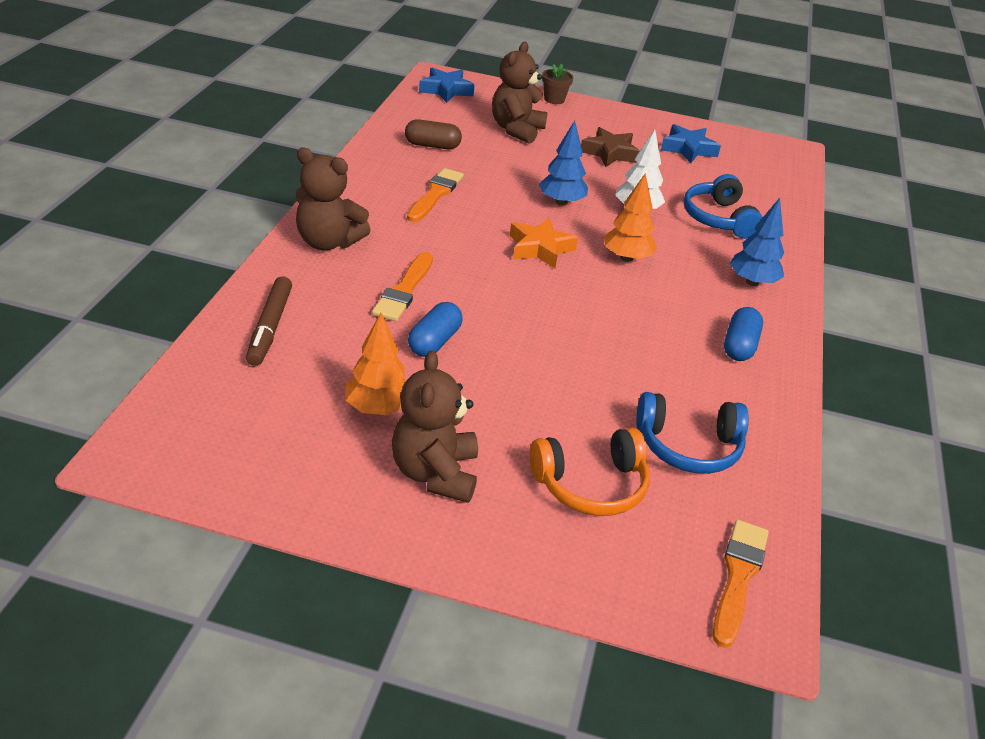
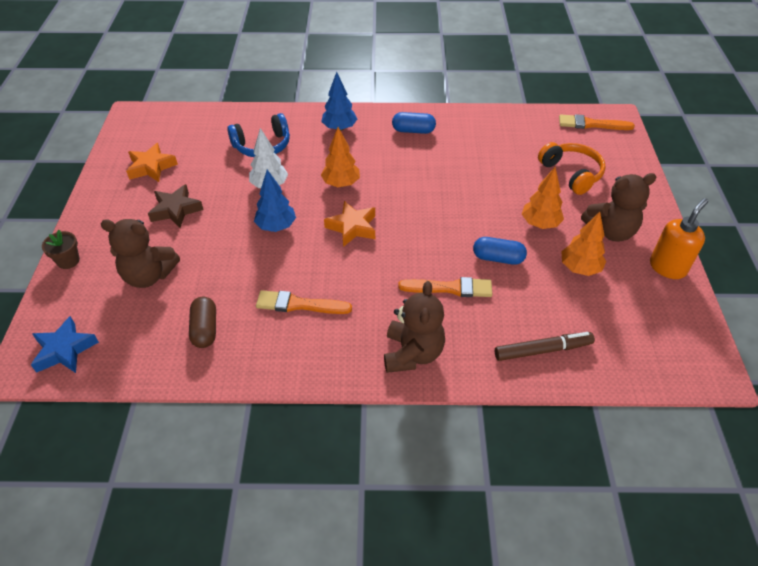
camera: 100 degrees left, 10 degrees up
(328, 505) = (667, 267): none -> orange soap dispenser
(484, 403) = (540, 224): none -> orange tree
(688, 149) = (151, 167): blue star -> orange star
(688, 446) = (516, 144): blue headphones -> none

